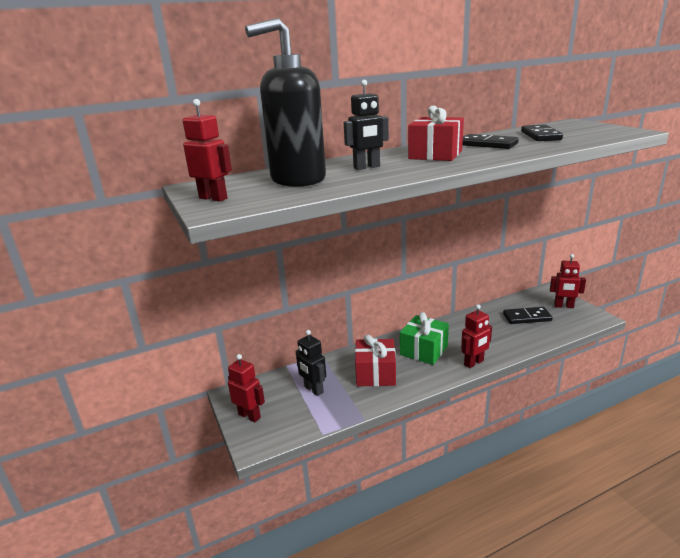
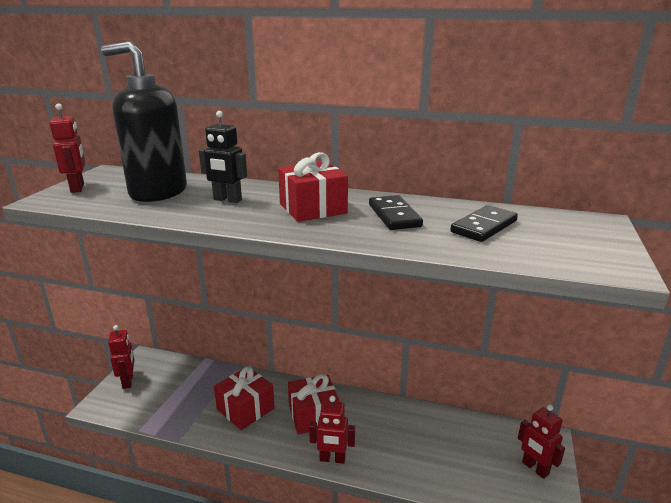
camera: 40 degrees right, 0 degrees up
(313, 390) = (188, 390): black robot -> none
(424, 350) = (313, 415): green gift -> red gift
(527, 317) = (467, 451): black domino -> none

